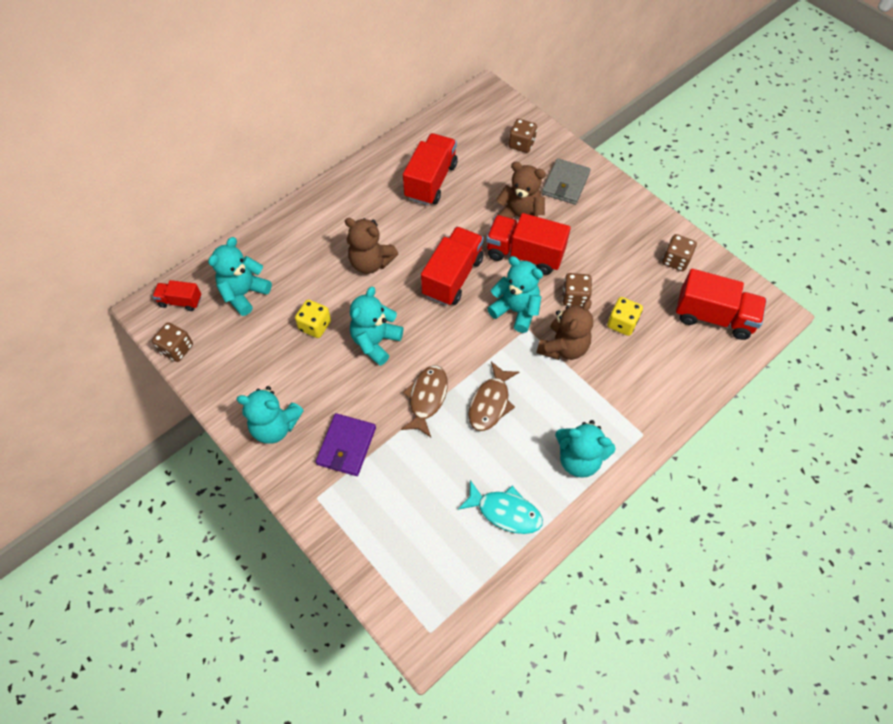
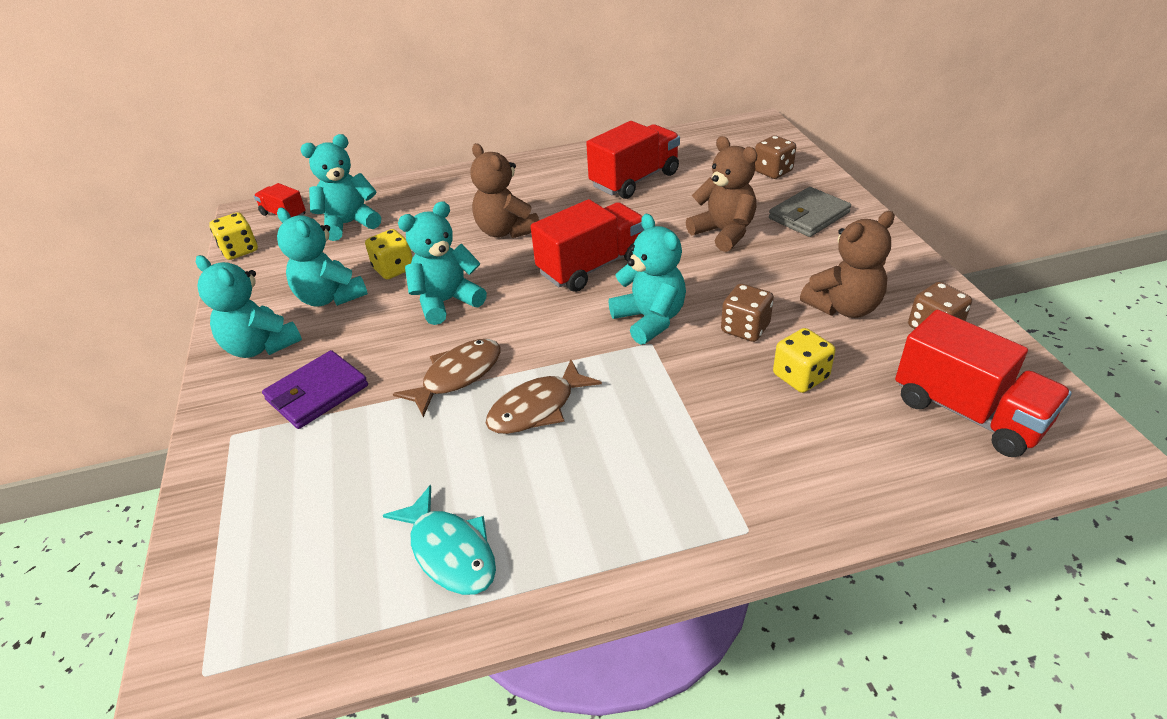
camera: 30 degrees right, 20 degrees down
(177, 349) = (239, 250): brown dice -> yellow dice
(525, 254) = (704, 268): red truck -> none
(563, 347) = (689, 378): brown teddy bear -> brown teddy bear (844, 307)
(579, 459) = (616, 525): turquoise teddy bear -> turquoise teddy bear (330, 297)

